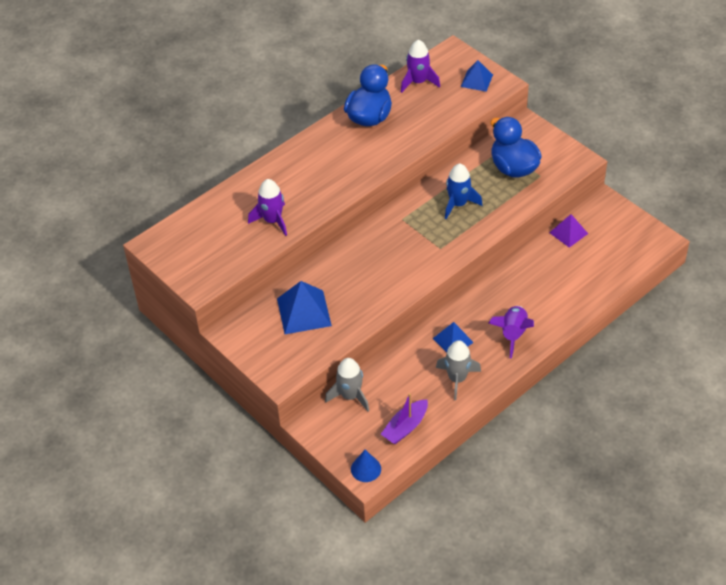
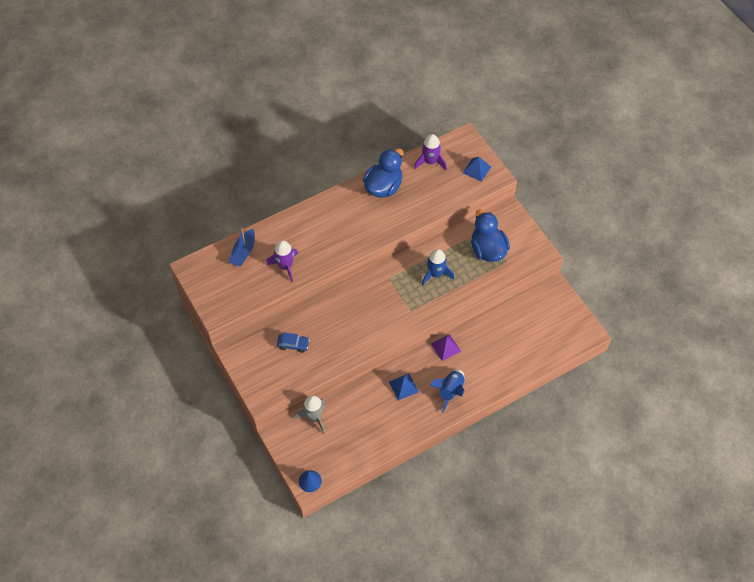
camera: 10 degrees right, 10 degrees up
(215, 215) = (243, 252): none -> blue boat
(303, 312) = (293, 344): blue pyramid -> blue car
(405, 427) = (348, 453): purple boat -> none
(457, 379) = (397, 420): grey rocket -> none
(513, 334) = (450, 391): purple rocket -> blue rocket
(568, 233) = (518, 311): purple pyramid -> purple pyramid (445, 347)

